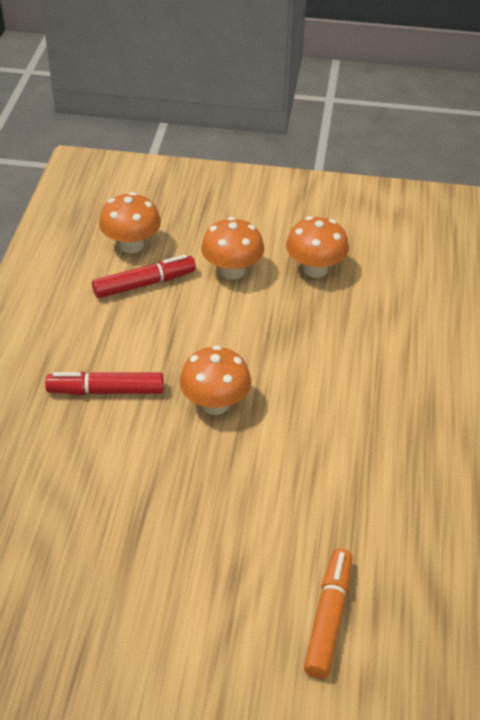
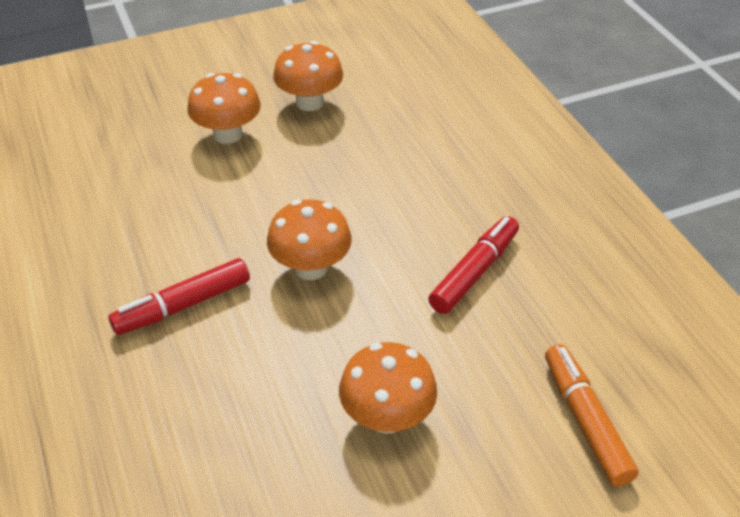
camera: 30 degrees left, 0 degrees up
(131, 245) = (98, 149): orange mushroom -> orange mushroom (387, 417)
(144, 284) = (143, 182): red marker -> red marker (474, 272)

